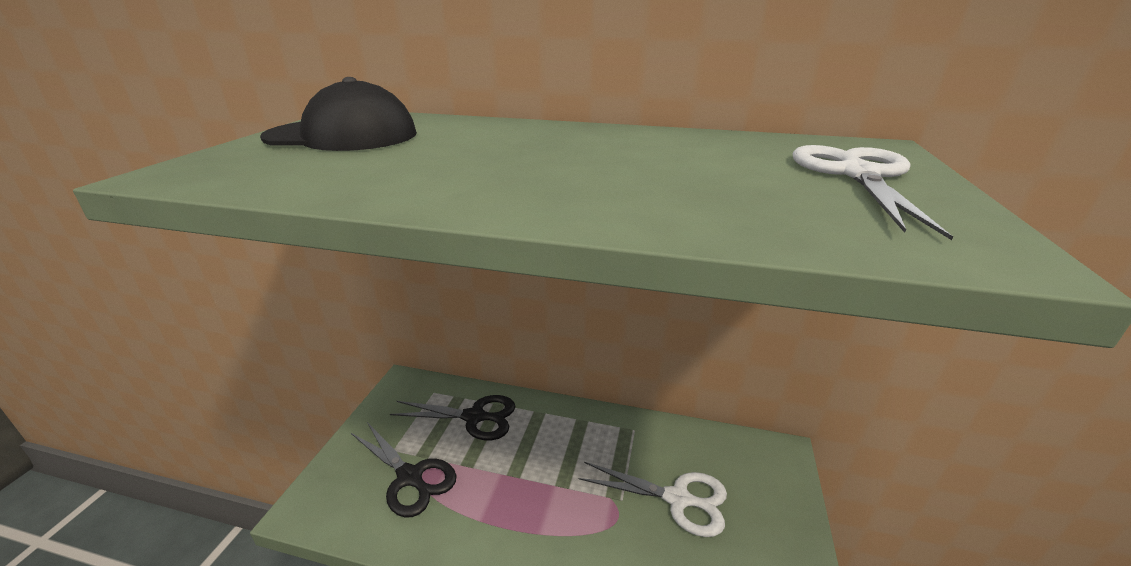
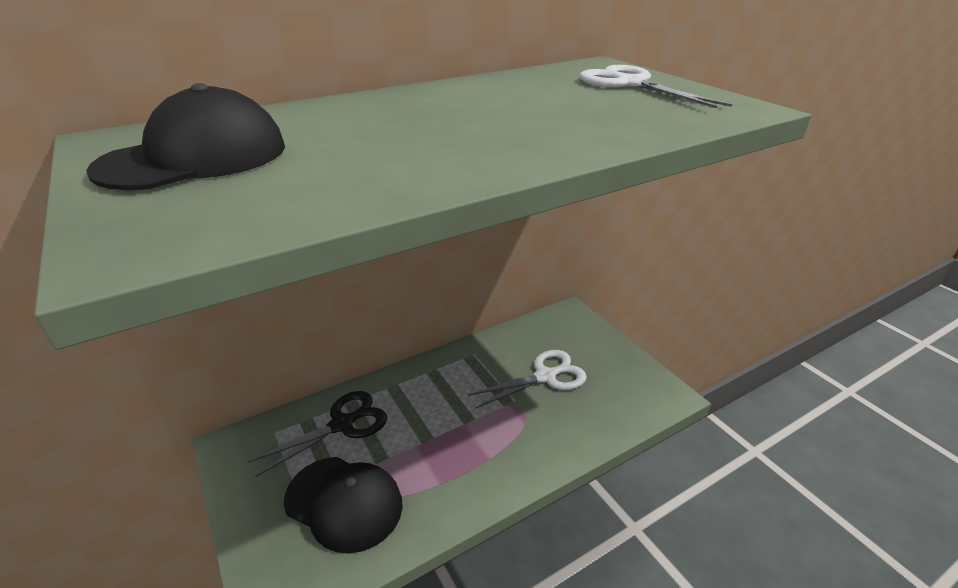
camera: 45 degrees left, 5 degrees up
(410, 477) = (344, 502): black scissors -> black cap

